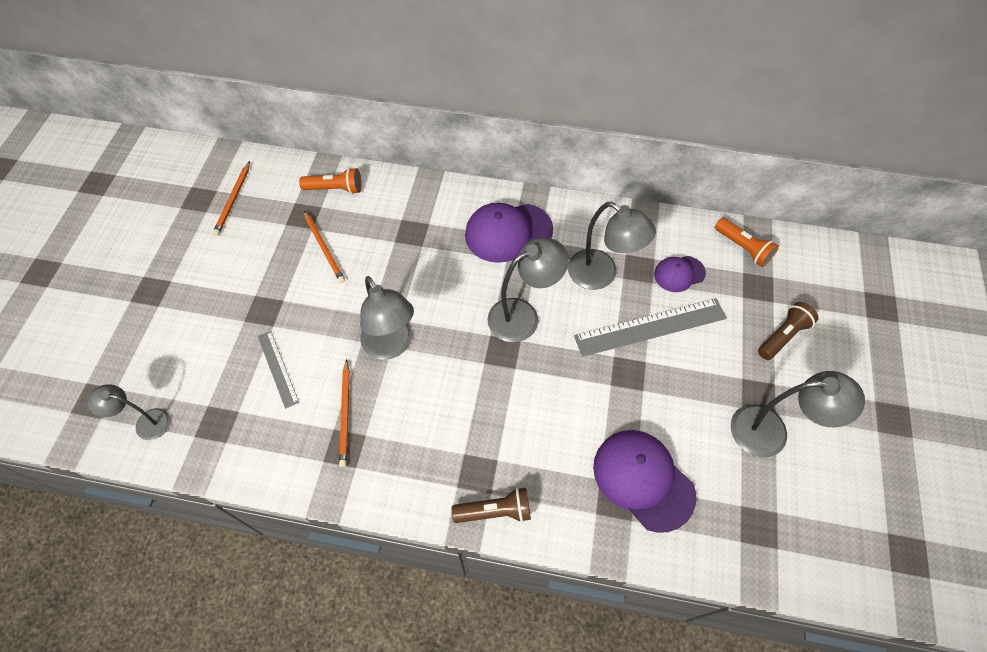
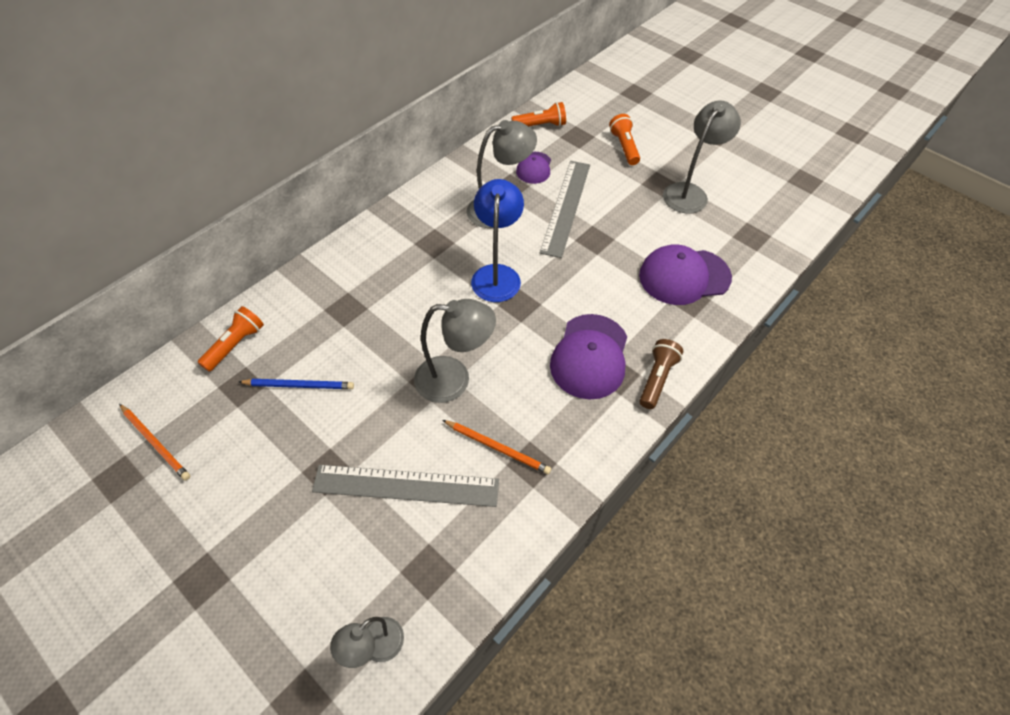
camera: 60 degrees left, 5 degrees down
(277, 368) = (406, 486): grey ruler -> grey ruler, size x1.80
(324, 248) = (299, 385): orange pencil -> blue pencil
(508, 232) = (408, 243): purple cap -> purple cap (590, 356)
(523, 315) = (496, 274): grey lamp -> blue lamp
(783, 336) = (624, 147): brown flashlight -> orange flashlight

